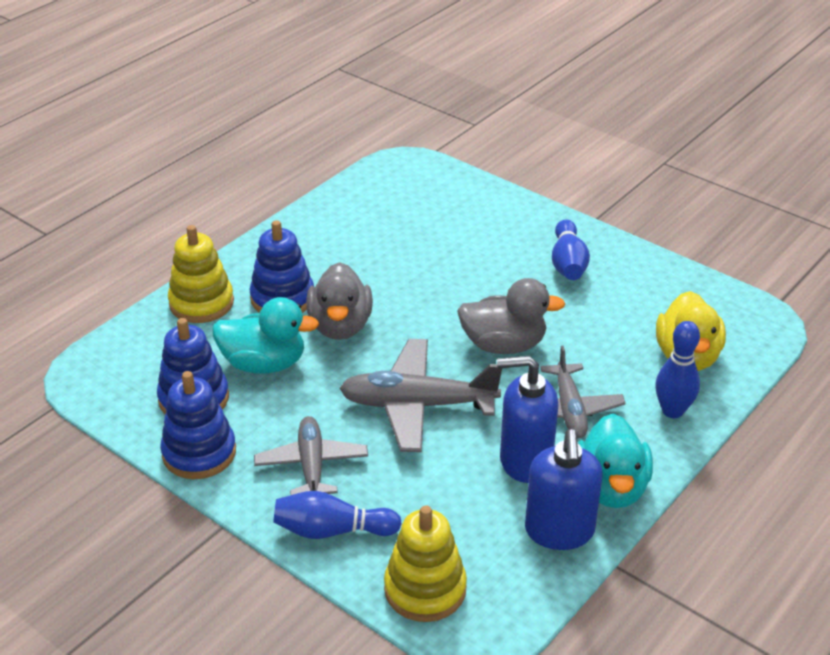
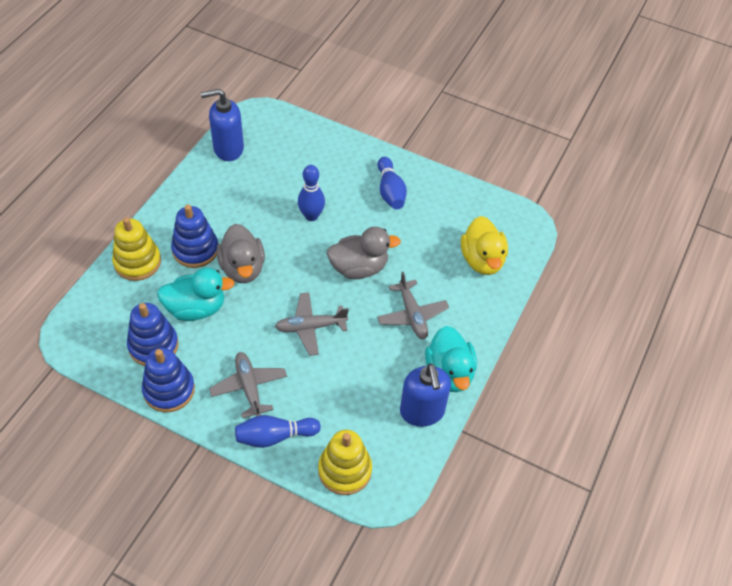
camera: 15 degrees left, 15 degrees up
(418, 405) = (310, 327): grey plane -> grey plane, size x0.67
(525, 461) = (390, 361): blue soap dispenser -> blue soap dispenser (228, 149)
(672, 411) = (479, 306): blue bowling pin -> blue bowling pin (311, 216)

